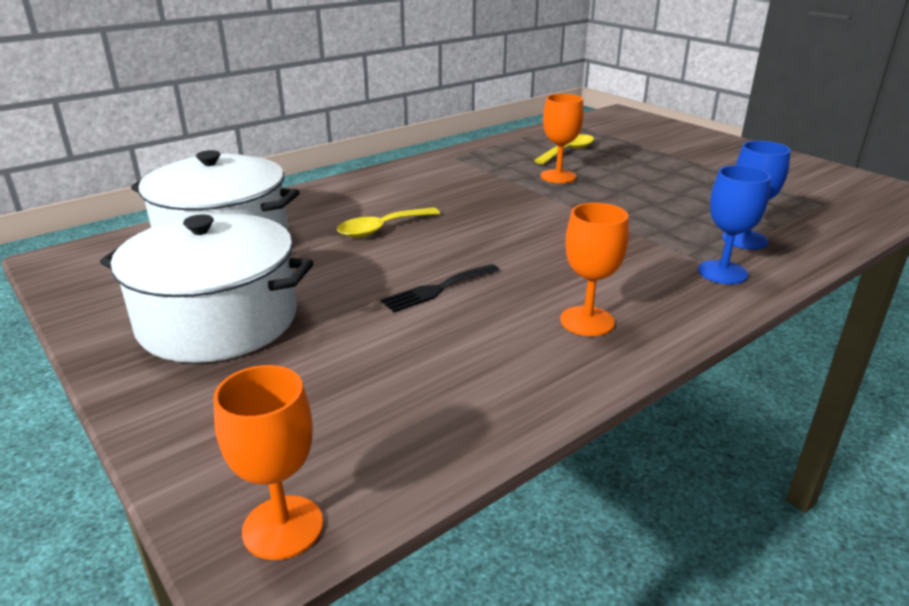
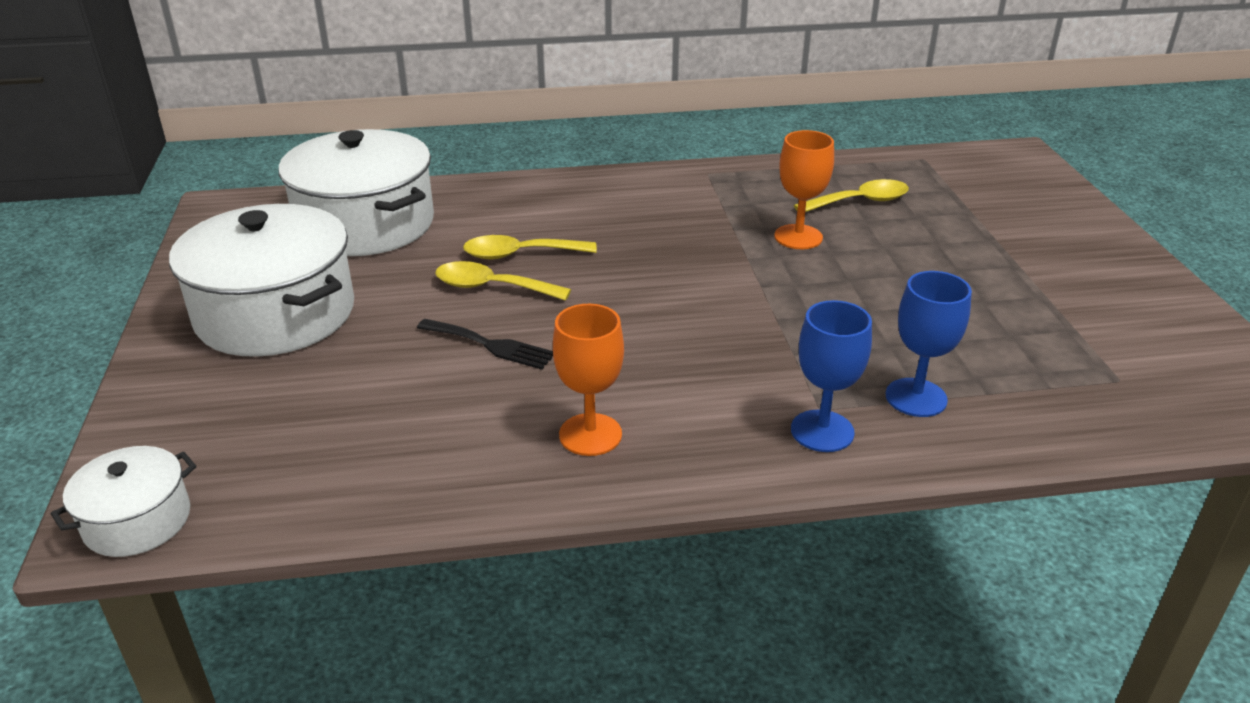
camera: 30 degrees right, 5 degrees up
(283, 527) = (137, 521): orange goblet -> white pot
(387, 254) = (491, 287): none -> yellow spoon
(437, 289) = (490, 345): black fork -> black fork turned 150 degrees counterclockwise

